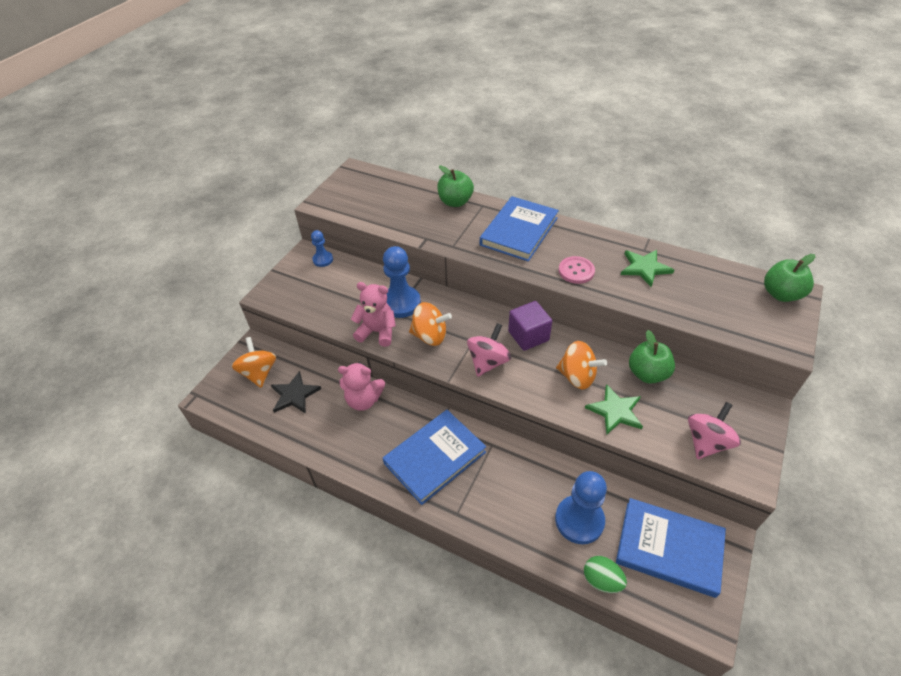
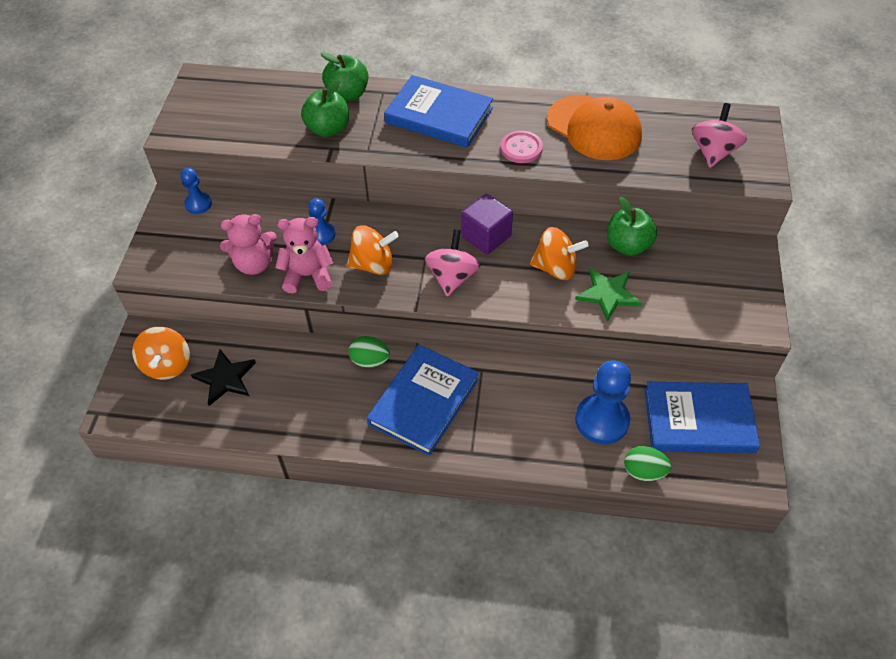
camera: 20 degrees left, 5 degrees up
(259, 373) = (167, 365): orange spinning top -> orange spinning top turned 150 degrees counterclockwise
(364, 400) = (314, 361): pink teddy bear -> pink teddy bear (254, 264)
(401, 303) = (322, 234): blue pawn -> blue pawn, size x0.55
(406, 412) = (370, 360): none -> green egg
(519, 231) = (439, 115): blue book -> blue book turned 75 degrees counterclockwise
(645, 268) = (594, 128): green star -> orange cap
(706, 442) = (708, 301): pink spinning top -> pink spinning top (713, 152)
(781, 294) = (741, 125): green apple -> green apple (328, 129)

